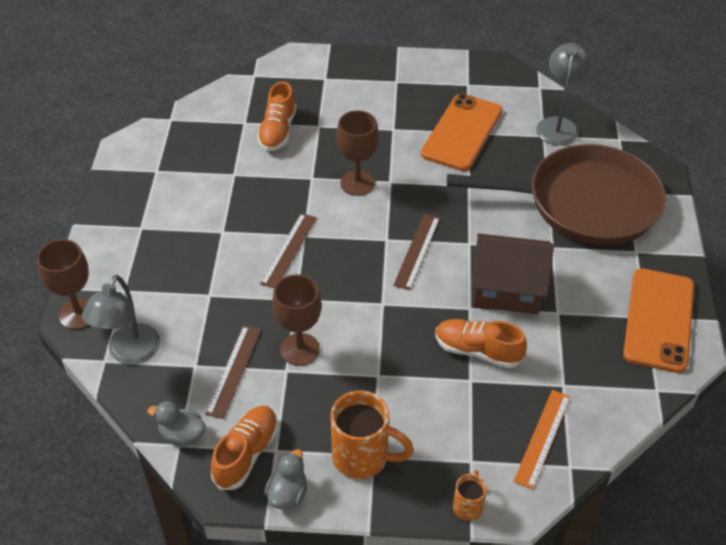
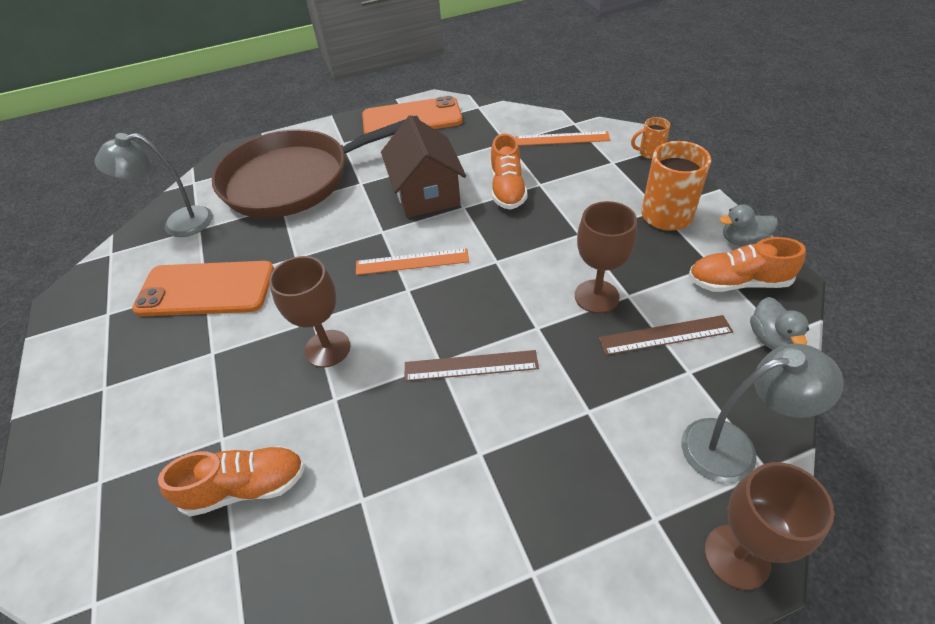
camera: 110 degrees left, 0 degrees up
(417, 251) = (412, 262): brown ruler -> orange ruler
(585, 203) = (294, 180): brown pan -> brown pan turned 90 degrees counterclockwise

